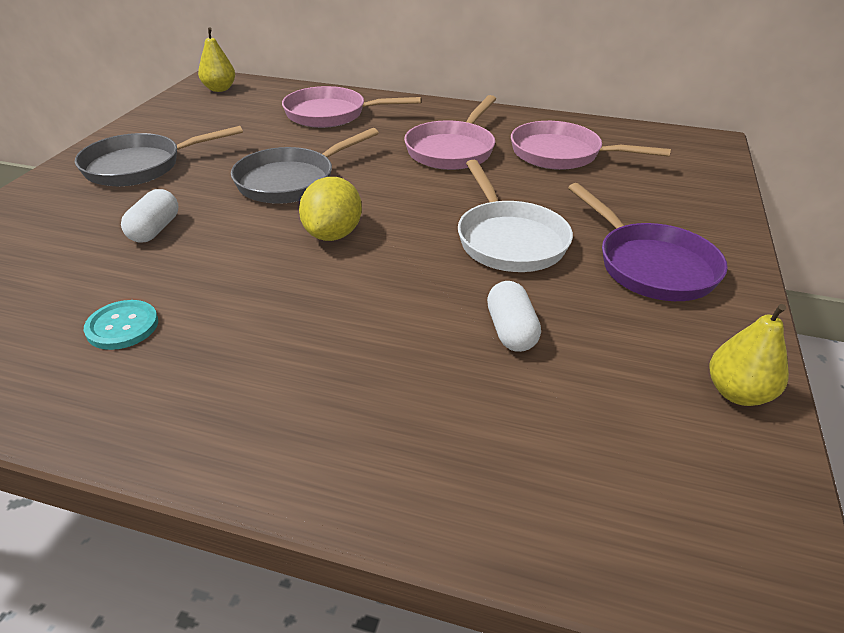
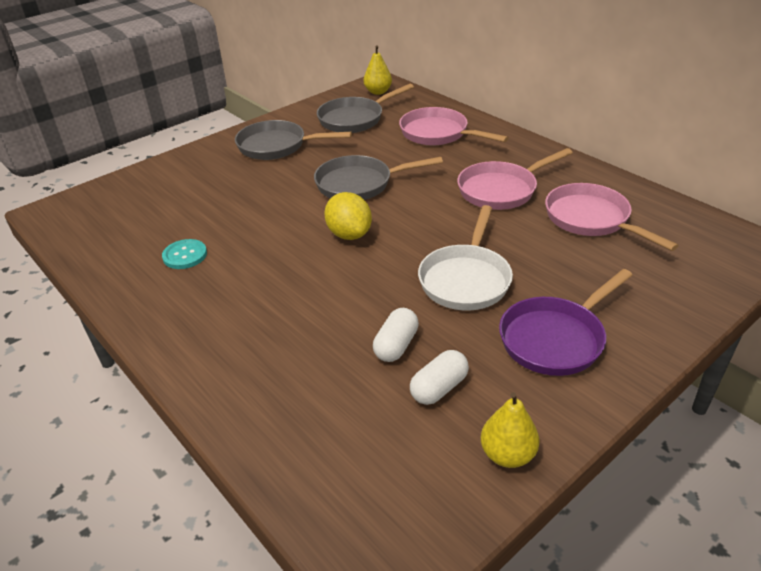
camera: 35 degrees right, 0 degrees up
(155, 230) = (249, 197): white capsule -> white capsule (439, 388)
(217, 119) = (354, 119): none -> grey pan
(333, 234) = (349, 234): yellow lemon -> yellow lemon turned 75 degrees counterclockwise
(651, 265) = (555, 339): purple pan -> purple pan turned 45 degrees clockwise

